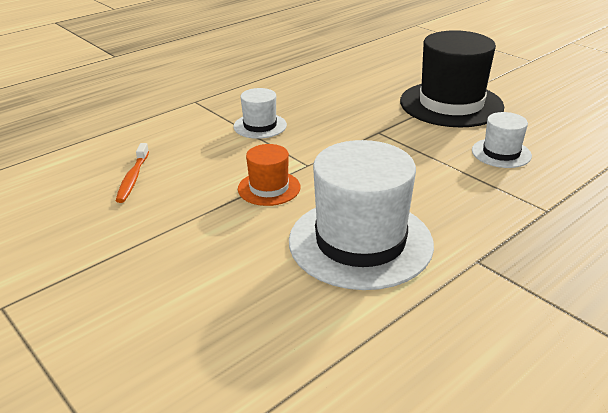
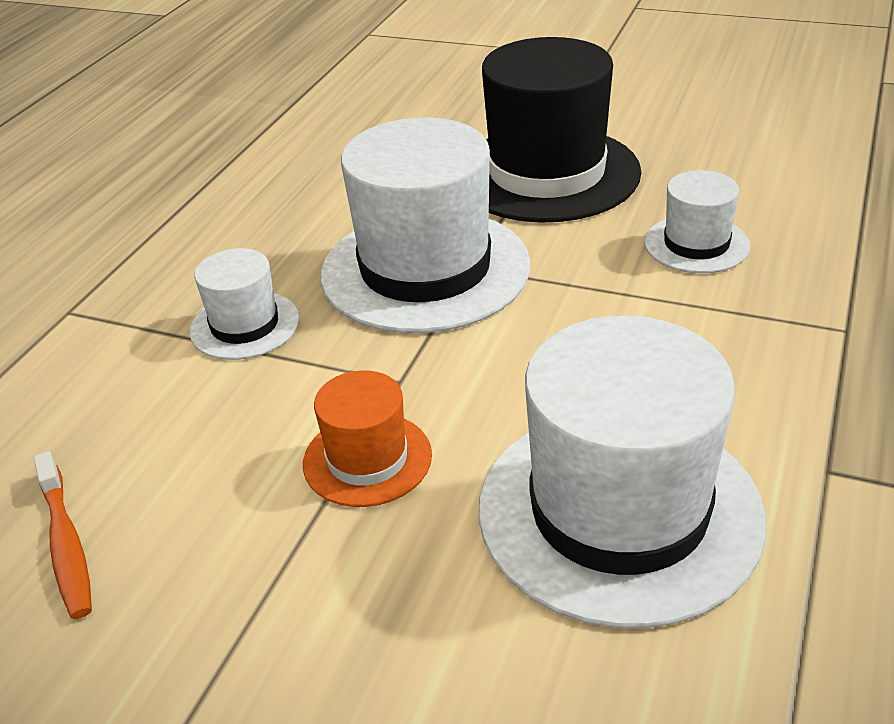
camera: 25 degrees left, 5 degrees up
(356, 127) = (425, 269): none -> white hat

